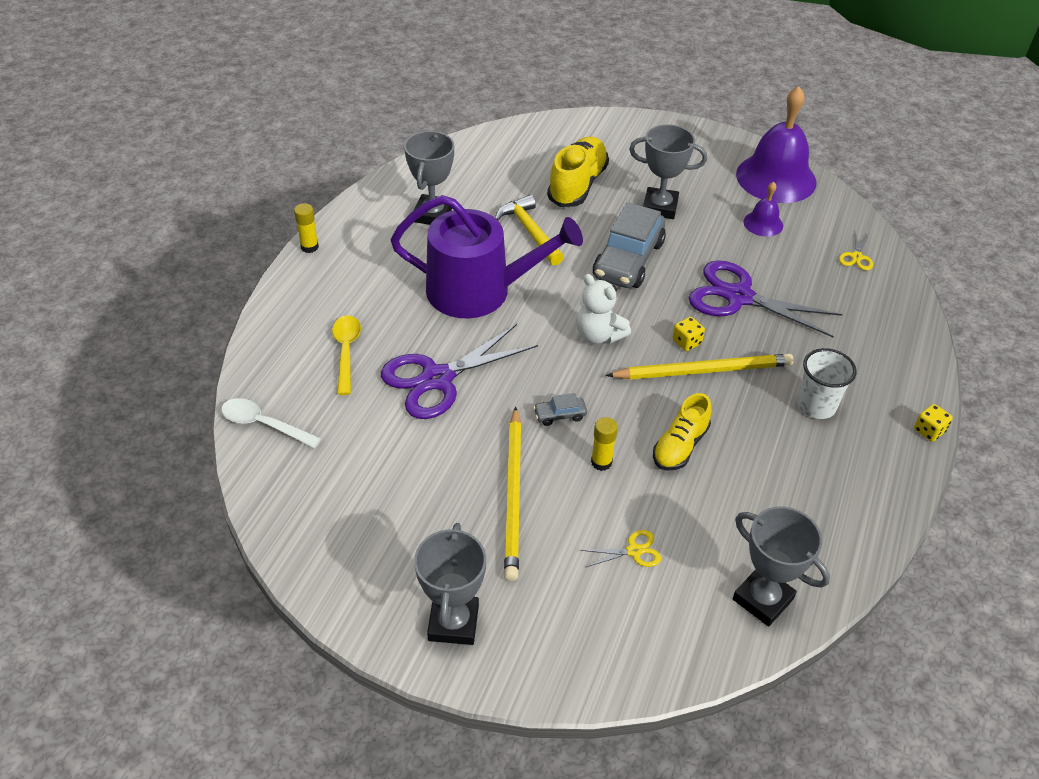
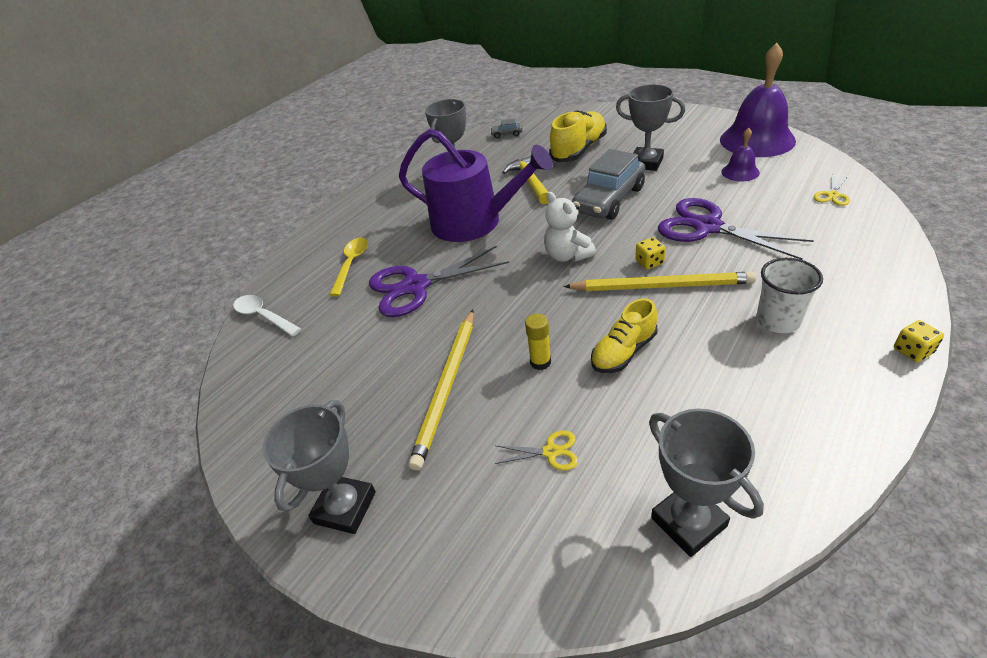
camera: 20 degrees right, 5 degrees down
(309, 247) = (357, 194): yellow glue stick -> none
(560, 415) = (513, 319): grey car -> grey car (507, 134)

